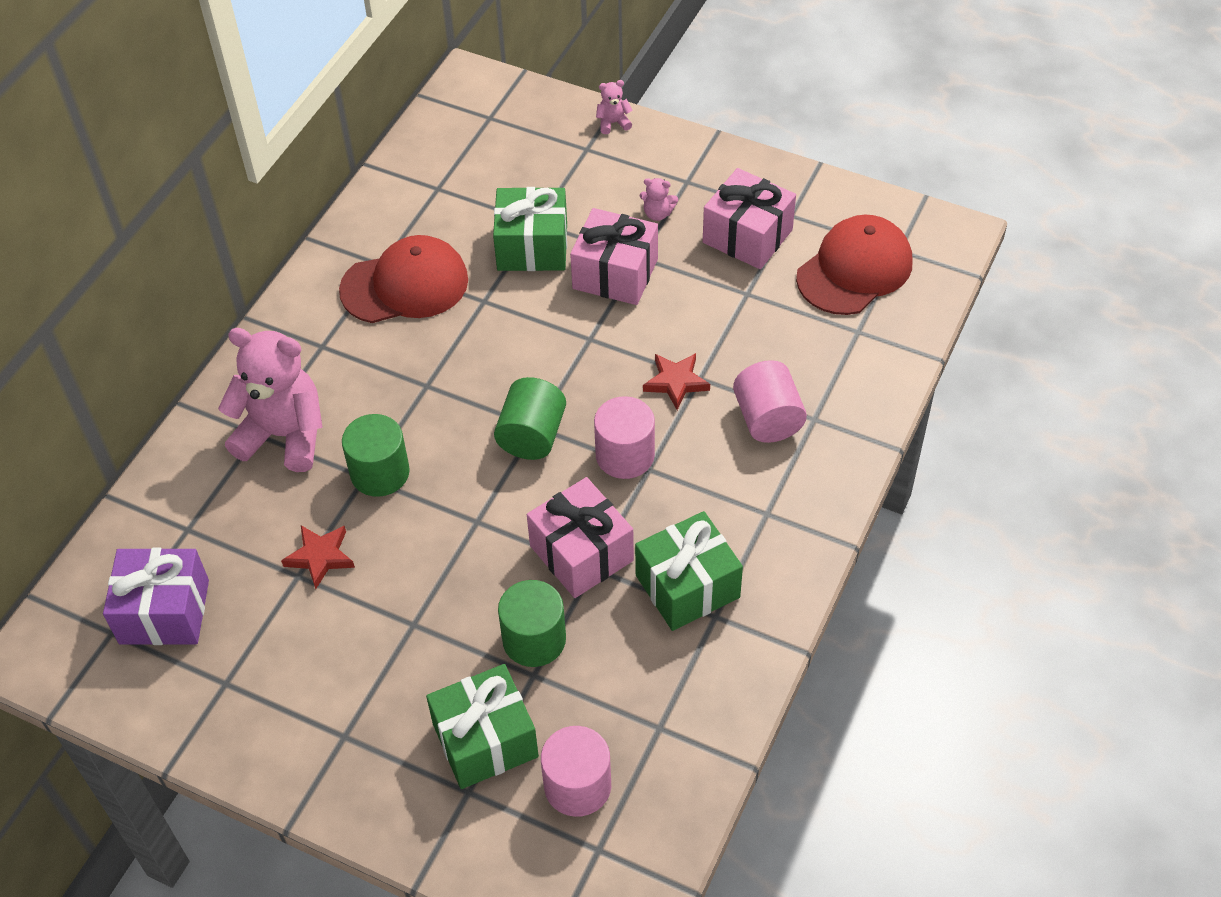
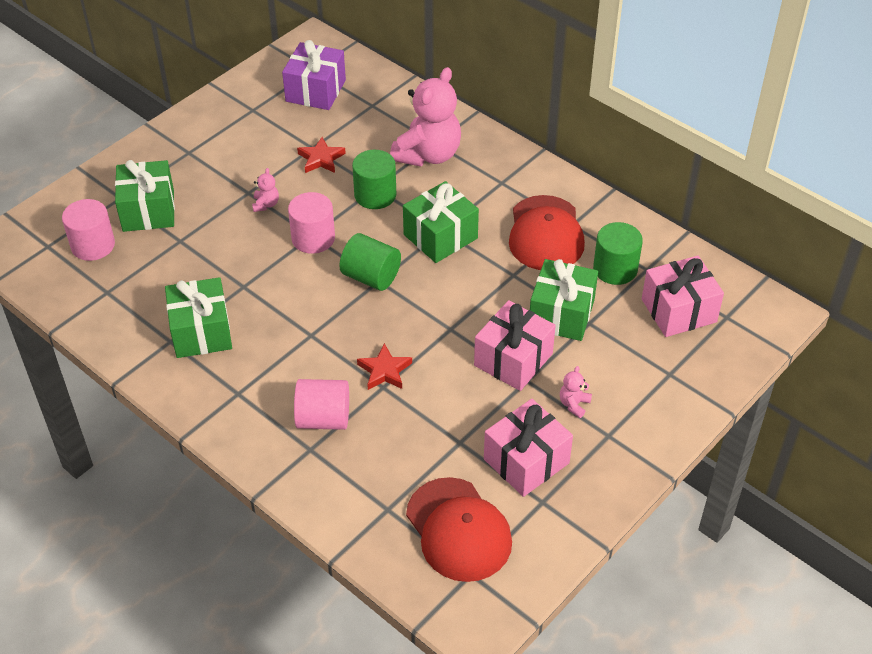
camera: 105 degrees right, 5 degrees down
(439, 384) = (440, 236): none -> green gift
(534, 639) = (205, 246): green cylinder -> green cylinder (615, 269)
(581, 553) = (258, 282): pink gift -> pink gift (678, 310)
(613, 123) = (699, 400): pink teddy bear -> pink teddy bear (266, 204)
(625, 455) = (329, 324): pink cylinder -> pink cylinder (313, 238)

